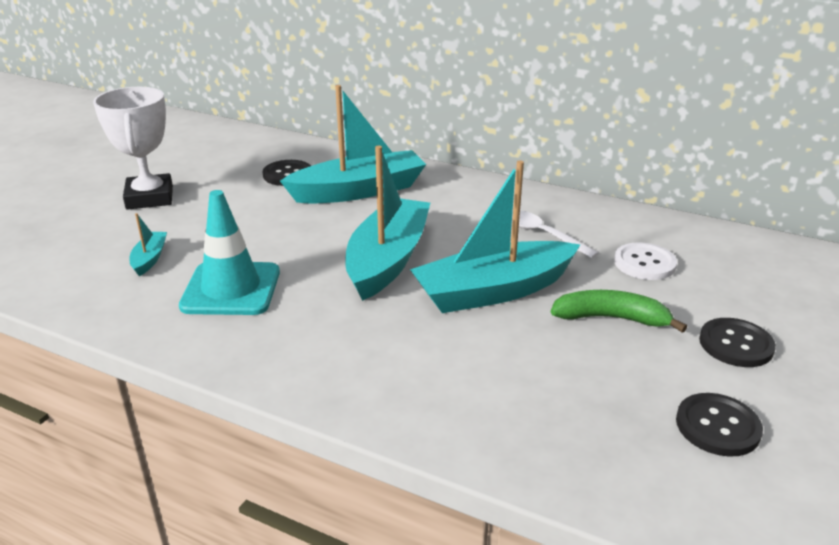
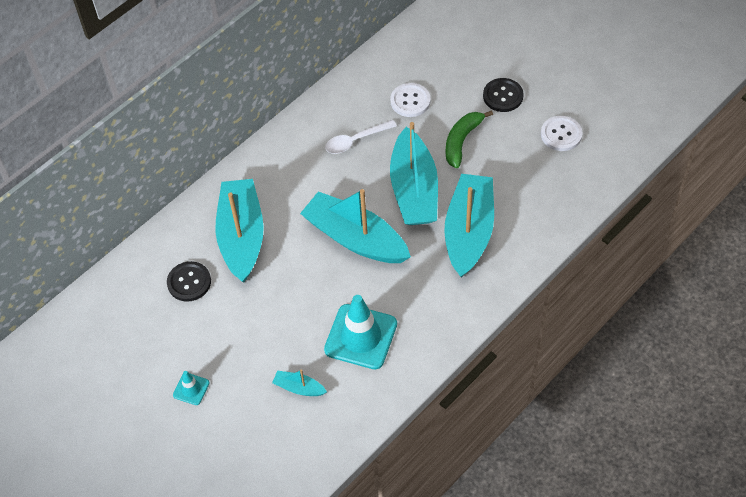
camera: 70 degrees left, 25 degrees up
(150, 198) = (191, 389): white trophy -> turquoise traffic cone
(444, 353) = (469, 232): none -> turquoise boat
(717, 426) = (561, 134): black button -> white button

